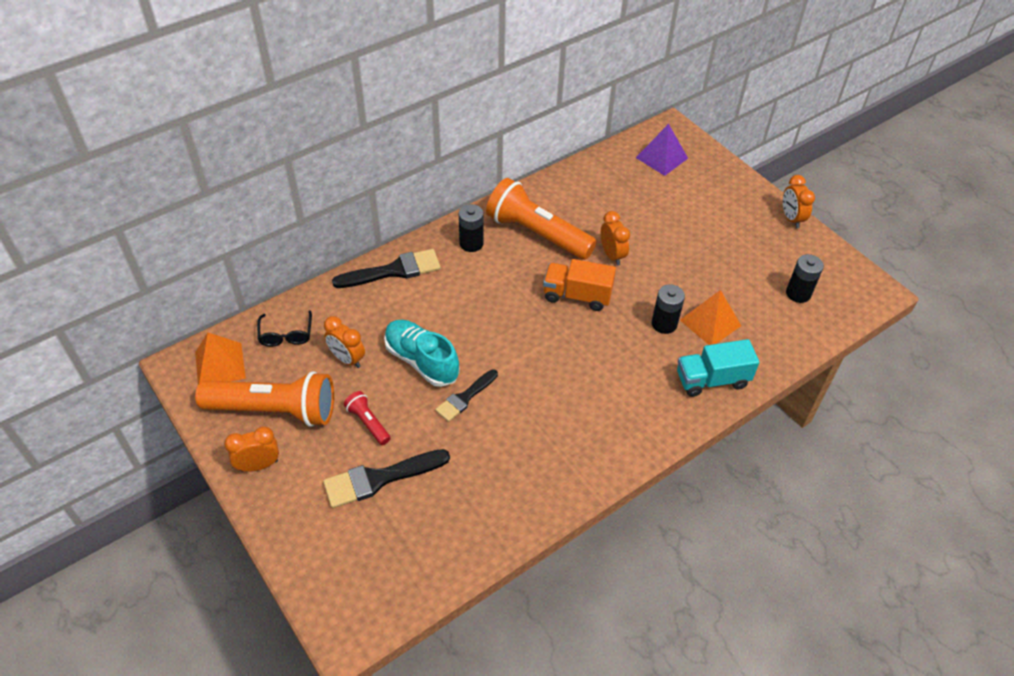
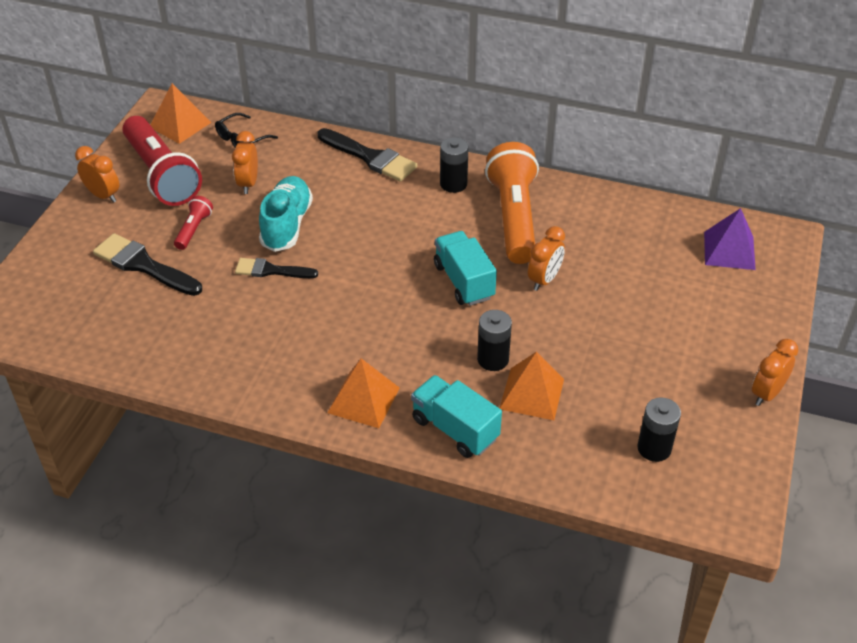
camera: 55 degrees right, 5 degrees down
(274, 410) = (161, 175): orange flashlight -> red flashlight
(577, 295) = (464, 281): orange truck -> turquoise truck
(647, 414) = (363, 400): none -> orange pyramid

